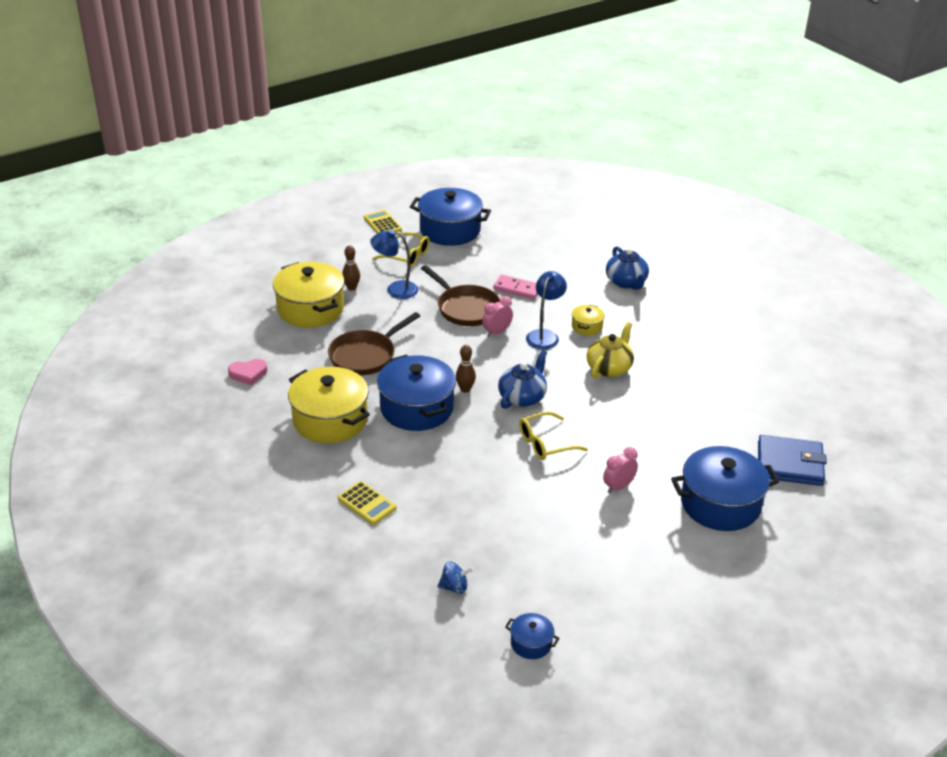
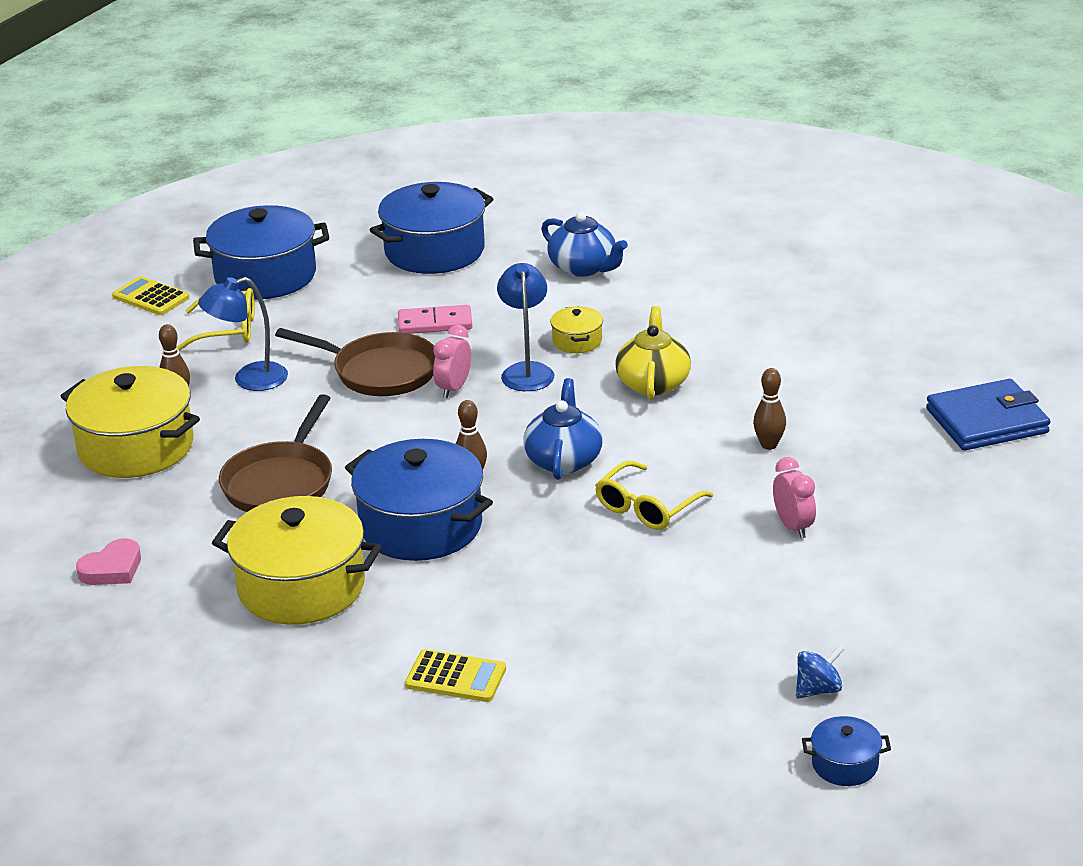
camera: 25 degrees left, 5 degrees down
(454, 587) = (678, 736): blue spinning top -> blue spinning top (818, 689)
(618, 487) = (793, 526): pink clock -> pink clock turned 135 degrees clockwise
(645, 431) = (769, 445): none -> brown bowling pin
(720, 504) = (942, 499): blue pot -> blue pot (434, 251)

